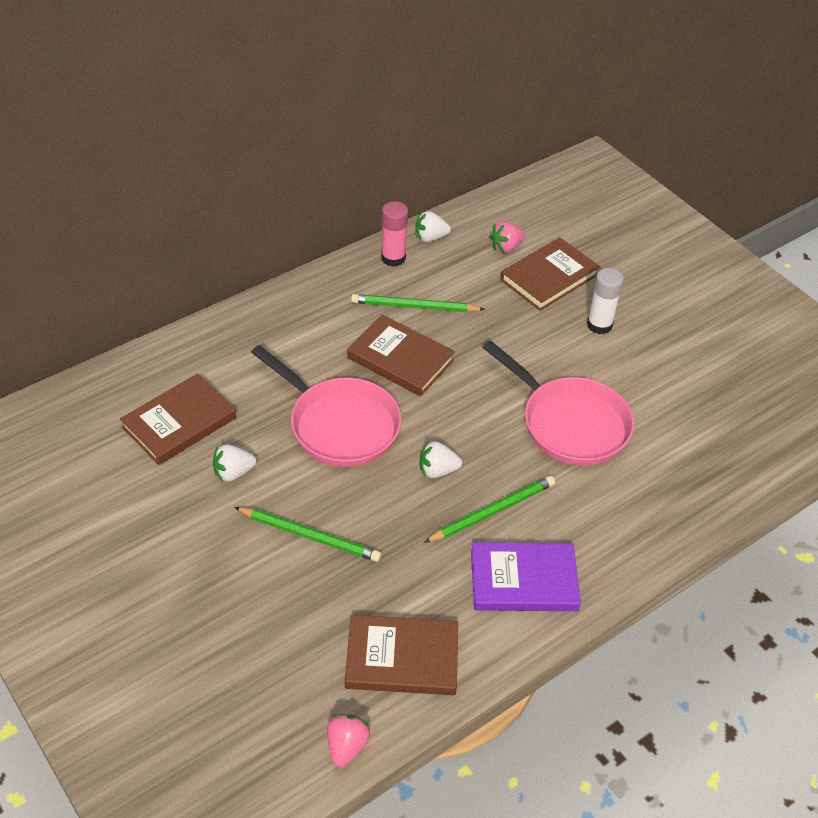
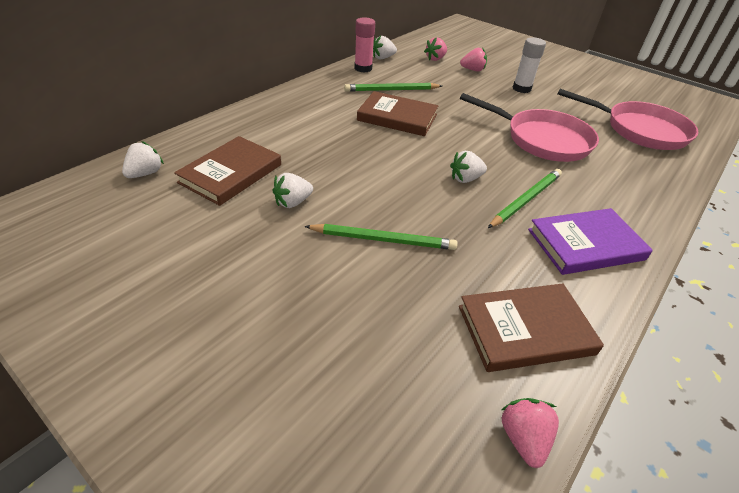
camera: 15 degrees left, 5 degrees down
(92, 409) = (145, 173): none -> white strawberry
(339, 425) = (370, 159): pink pan -> pink pan (640, 130)
(549, 277) = (472, 70): brown book -> pink strawberry

